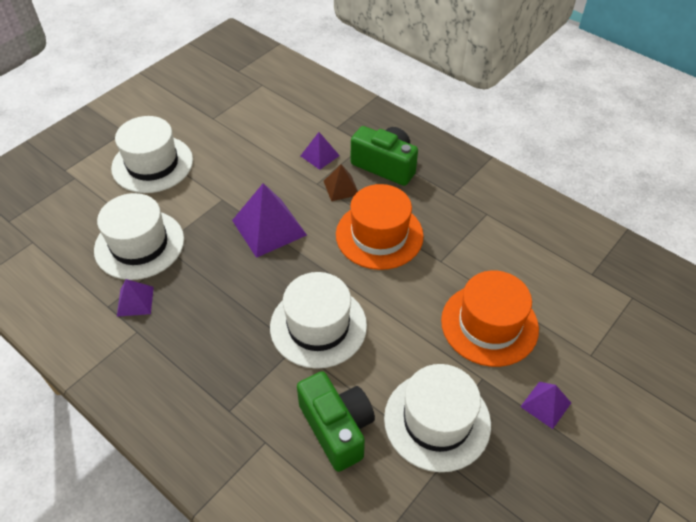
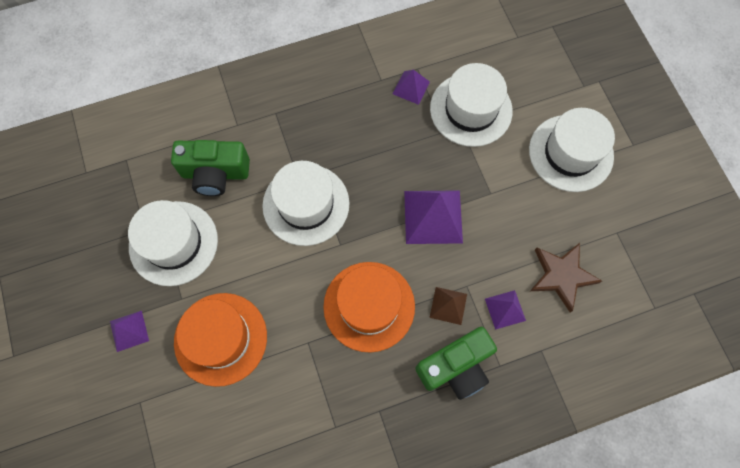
camera: 120 degrees right, 20 degrees up
(270, 135) = (561, 276): none -> brown star

